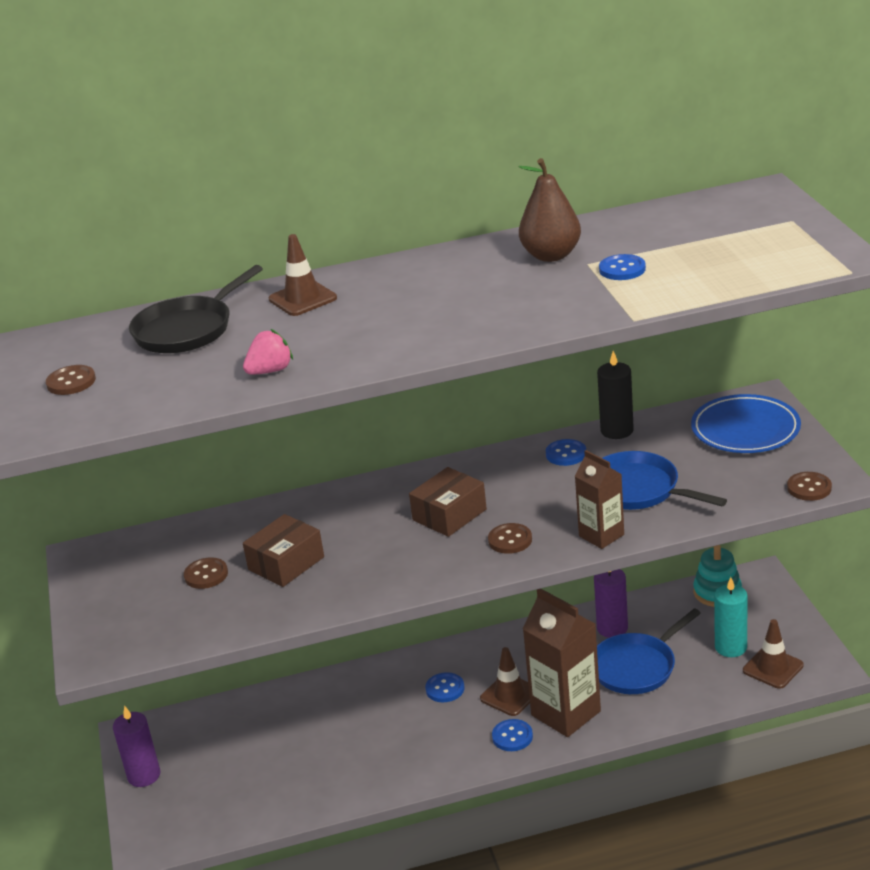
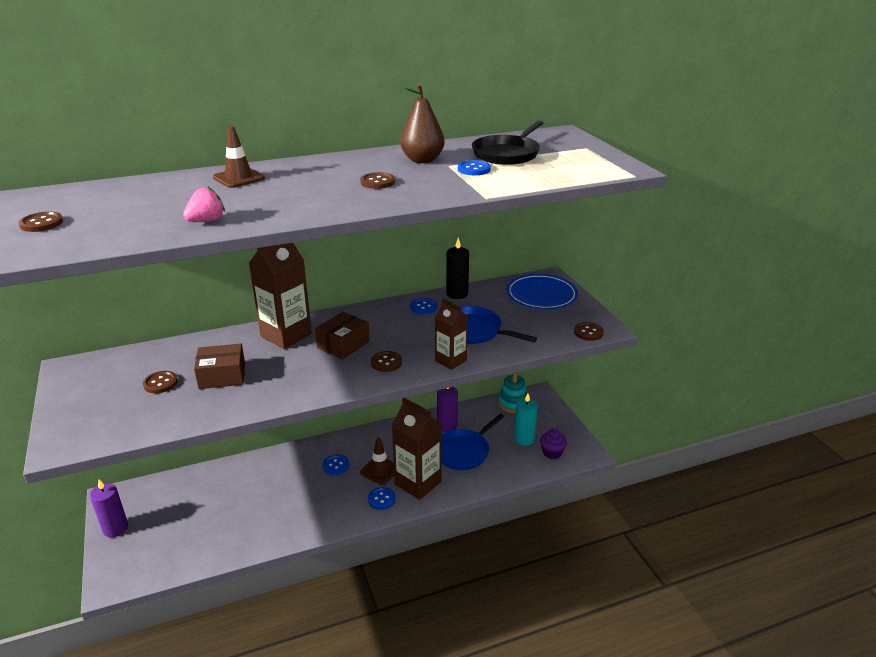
camera: 10 degrees left, 0 degrees up
(187, 330) = (146, 193): black pan -> black pan (507, 154)
(286, 563) = (222, 376): brown box -> brown box turned 45 degrees clockwise
(369, 502) = (286, 335): none -> brown carton
(488, 298) = (377, 182): none -> brown button
(773, 668) = (552, 453): brown traffic cone -> purple cupcake

